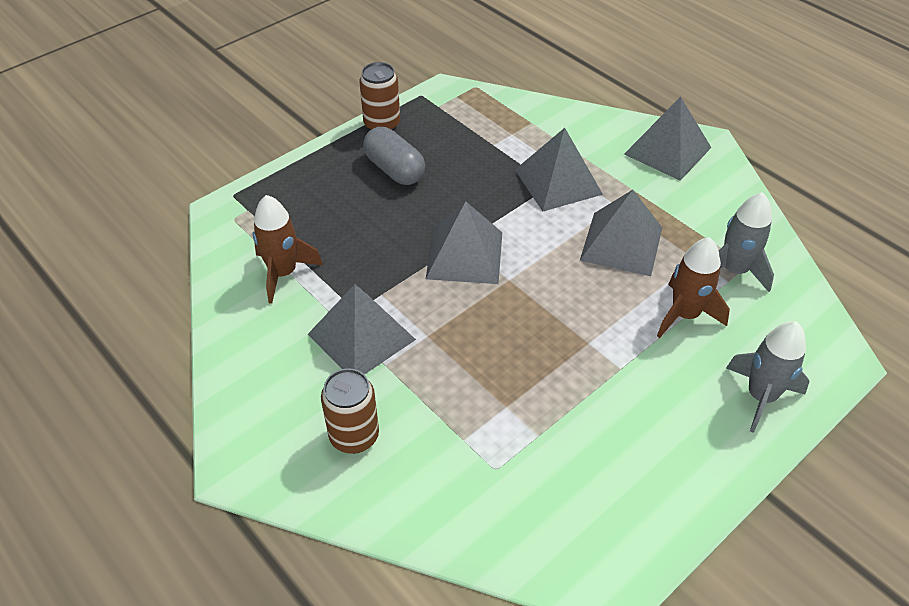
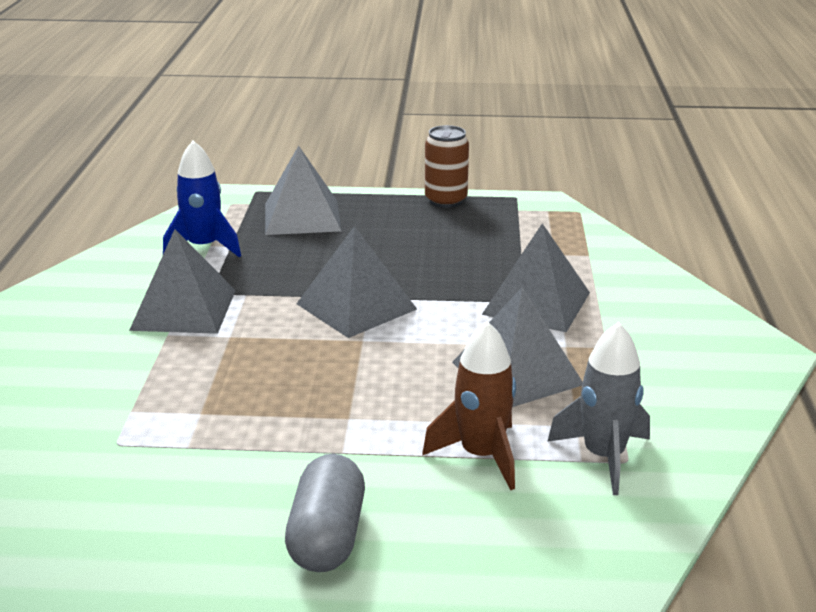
camera: 45 degrees right, 20 degrees down
(283, 273) = (204, 247): brown rocket -> blue rocket
(354, 436) = (67, 359): brown can -> none
(394, 169) = (403, 230): grey capsule -> grey capsule (327, 537)
(667, 150) = (704, 336): grey pyramid -> grey pyramid (302, 217)
(760, 396) = (440, 562): grey rocket -> none

